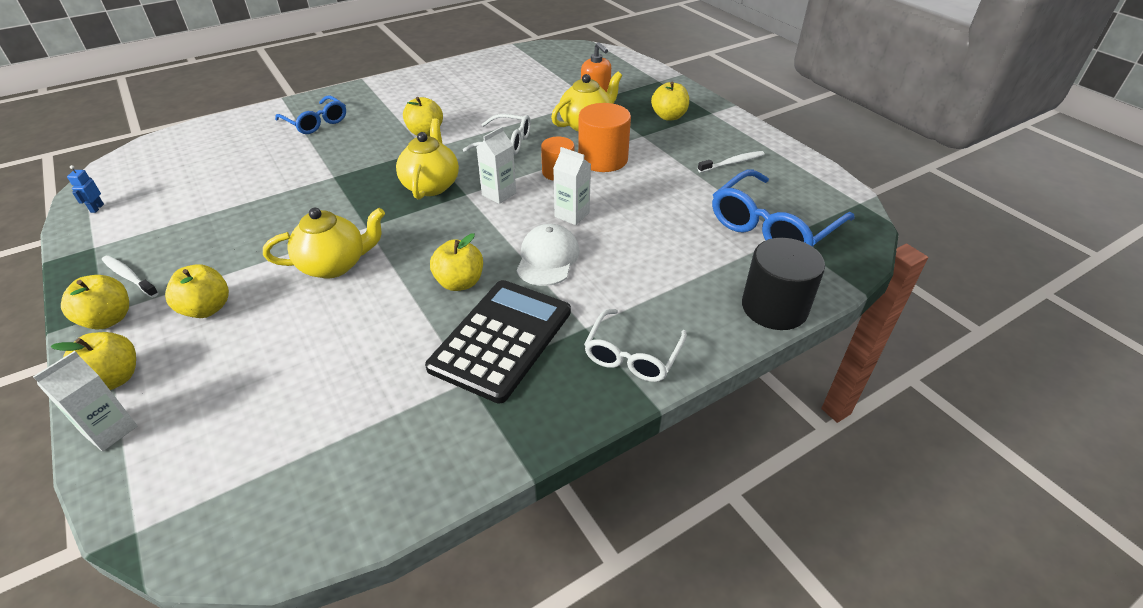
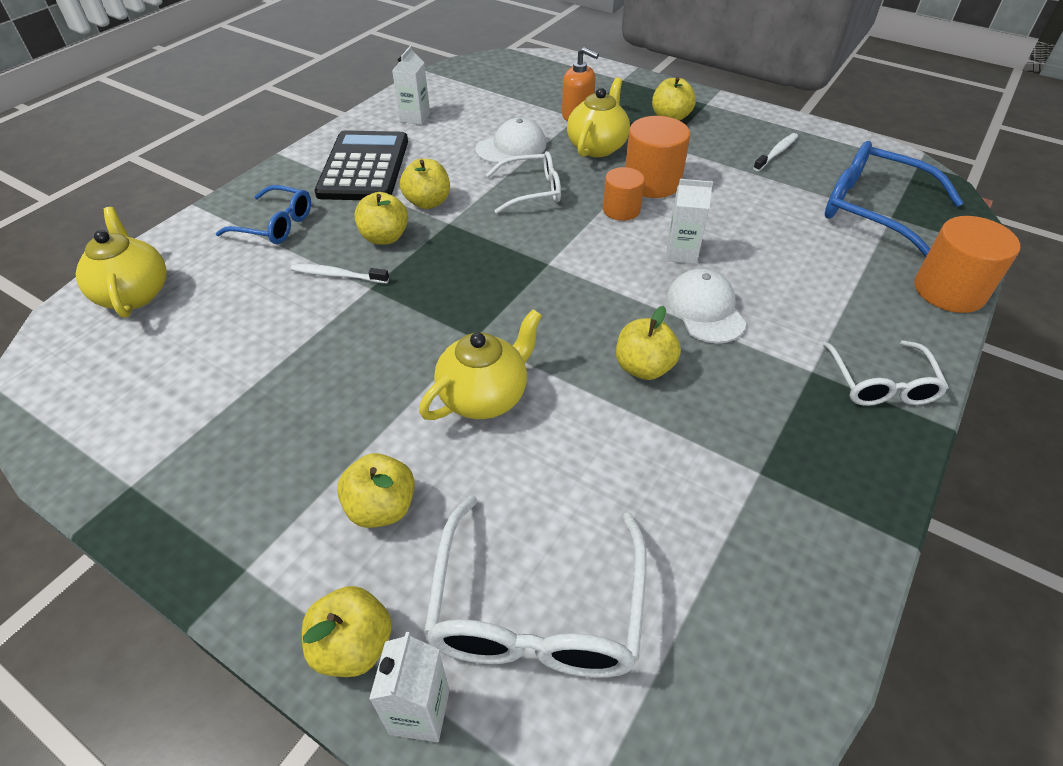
camera: 25 degrees left, 5 degrees up
(97, 208) = (76, 431): blue robot -> none
(108, 319) = (261, 573): yellow apple -> yellow apple (385, 237)
(129, 277) = (229, 506): white toothbrush -> white toothbrush (338, 275)
(231, 404) = (536, 610): none -> white glasses
(431, 185) = (499, 265): yellow teapot -> yellow teapot (134, 293)
(499, 194) = (584, 252): white carton -> white carton (415, 118)
(501, 339) = (747, 414): black calculator -> black calculator (364, 167)
(521, 110) = (511, 147): none -> white cap
(772, 227) = (873, 210): blue glasses -> blue glasses turned 105 degrees clockwise
(774, 307) = (949, 290): black cylinder -> orange cylinder

